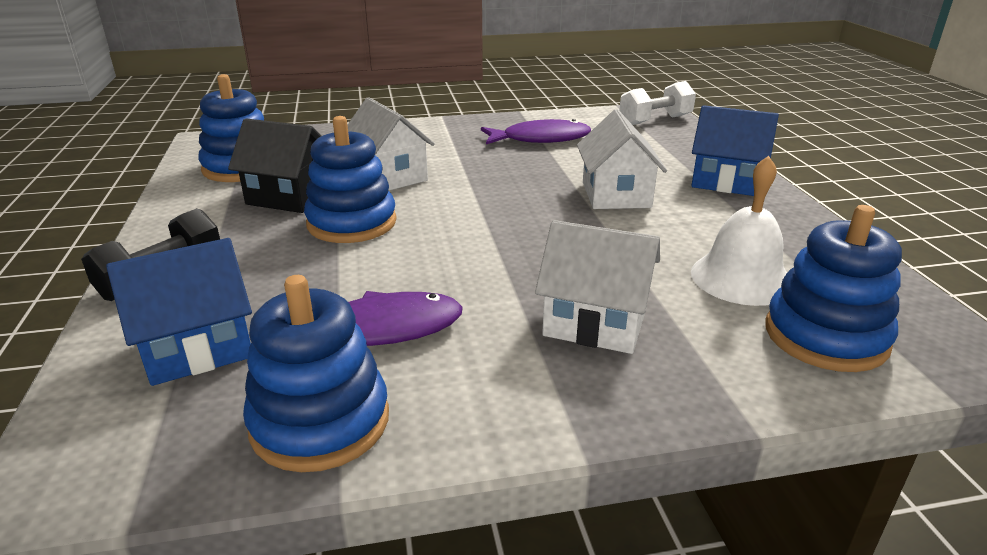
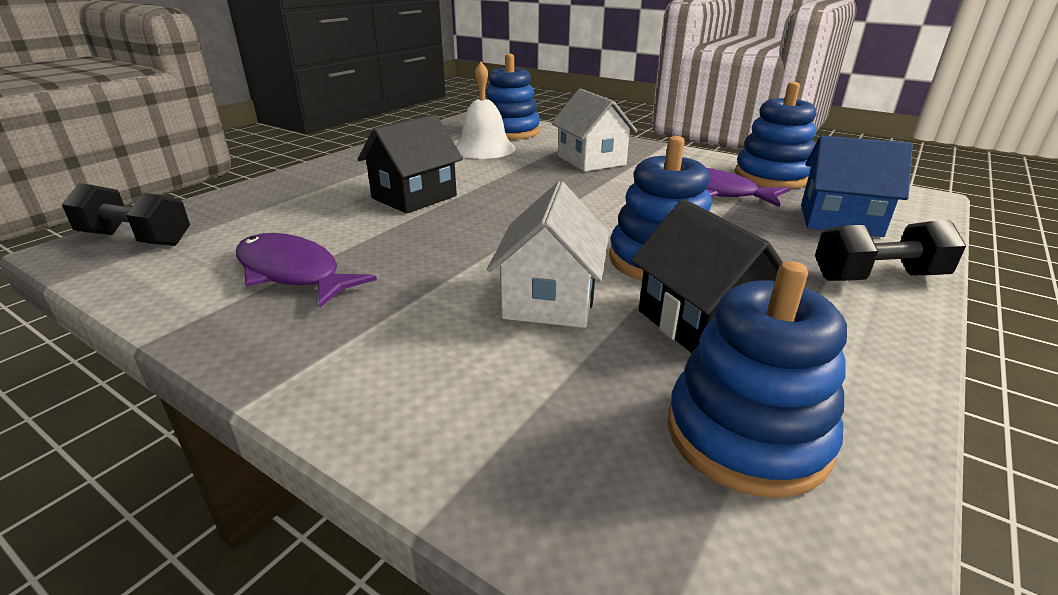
camera: 135 degrees left, 0 degrees up
(616, 195) = (414, 197): white house -> black house
(655, 120) = (136, 239): white dumbbell -> black dumbbell
(725, 181) = (325, 176): blue house -> none

